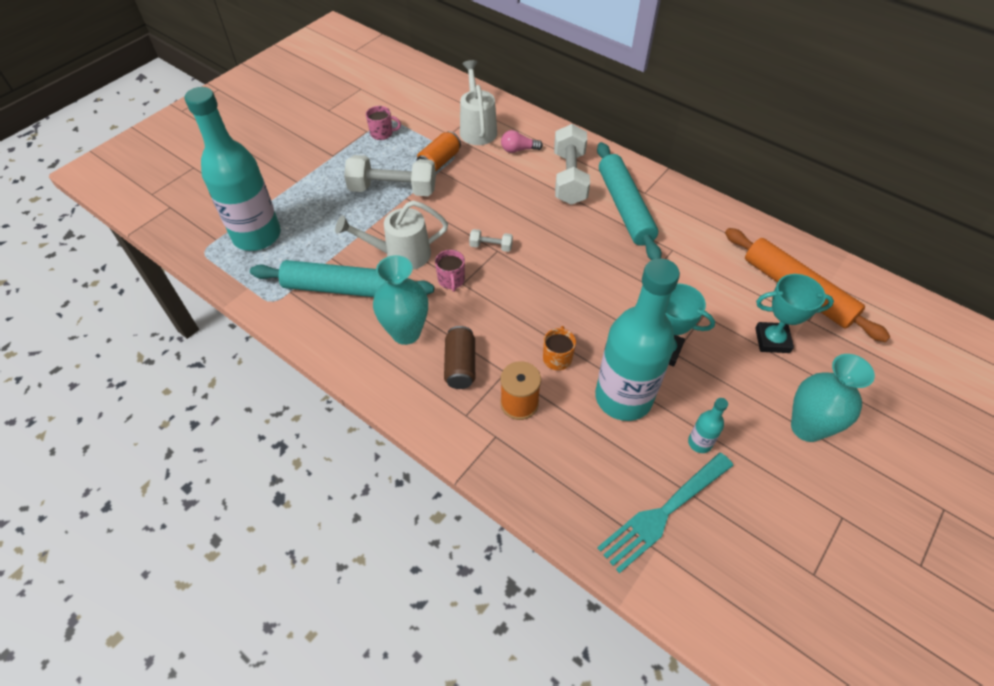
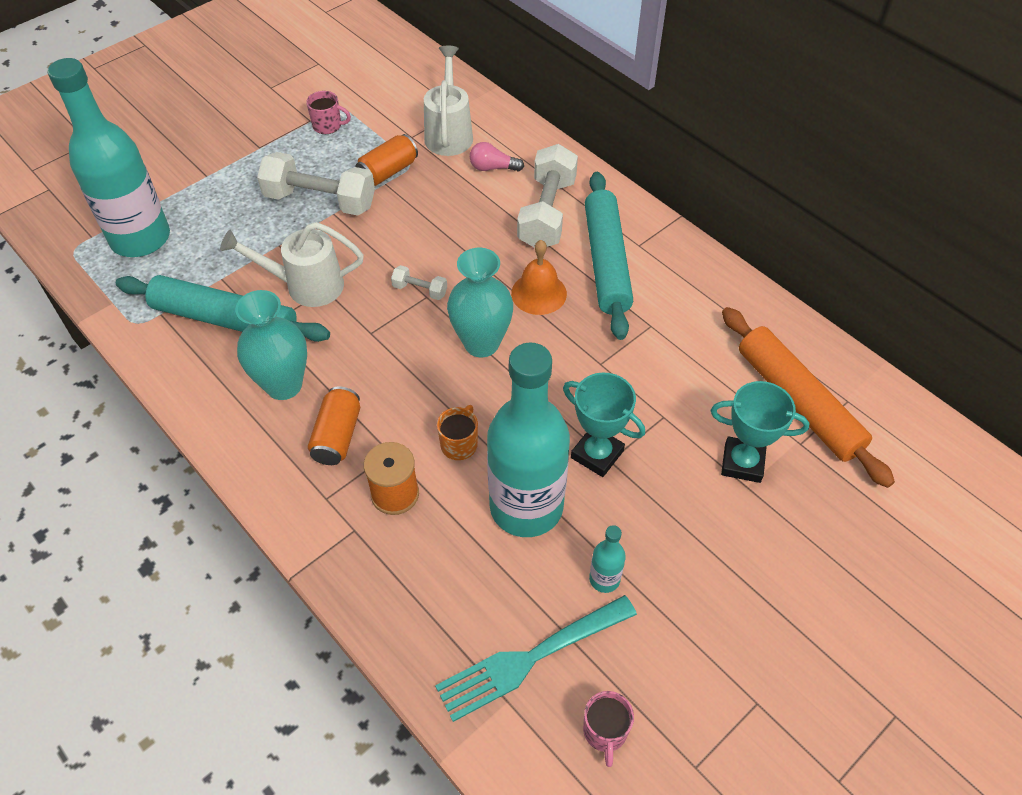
camera: 10 degrees right, 0 degrees up
(451, 280) = (358, 327): pink mug -> pink mug (605, 731)
(460, 365) = (337, 436): brown can -> orange can
(582, 237) = (539, 293): none -> orange bell
(807, 427) = (750, 582): turquoise vase -> turquoise vase (481, 343)

